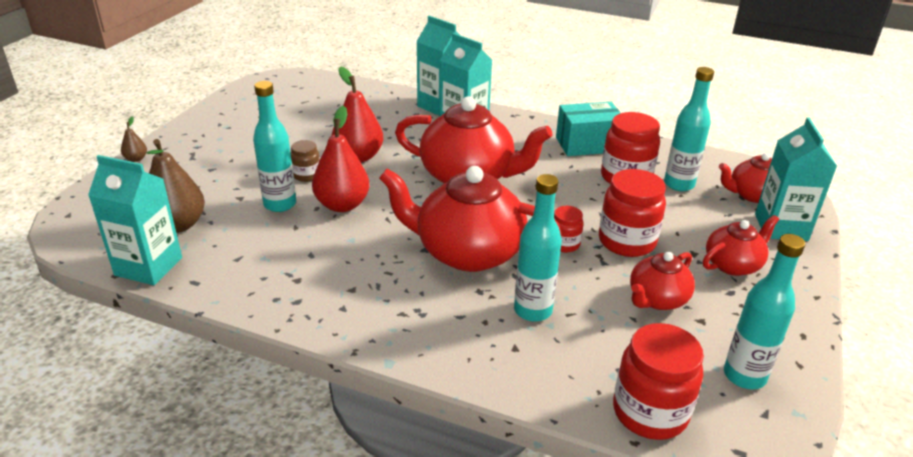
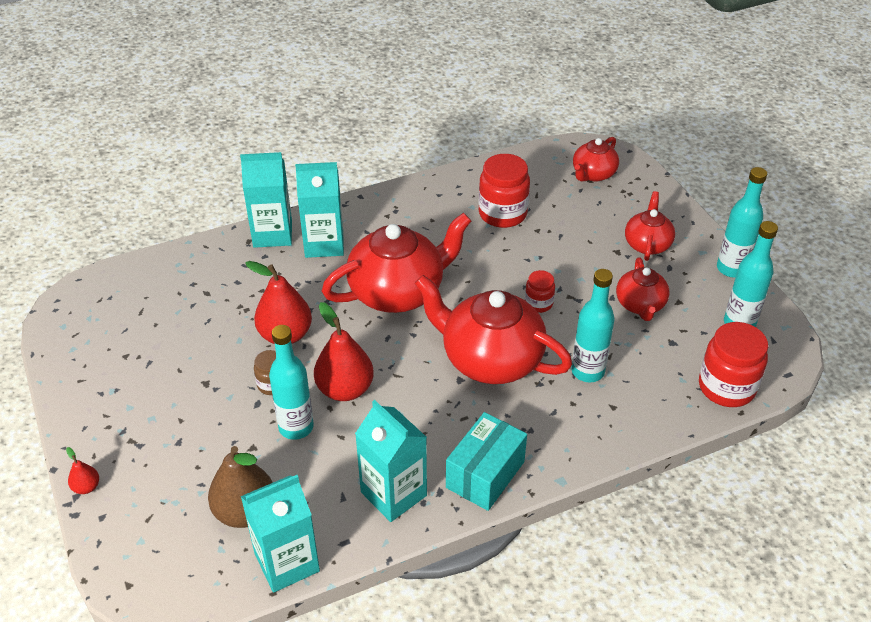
camera: 45 degrees left, 10 degrees up
(136, 159) = (86, 487): brown pear -> red pear
(467, 252) = (490, 359): red teapot -> red teapot turned 60 degrees clockwise
(587, 144) = (438, 199): turquoise box -> turquoise box (485, 474)
(626, 241) = (571, 272): red jar -> none
(679, 184) = (541, 196): turquoise bottle -> turquoise bottle (731, 268)
(781, 227) = (638, 192): turquoise carton -> turquoise carton (393, 494)

